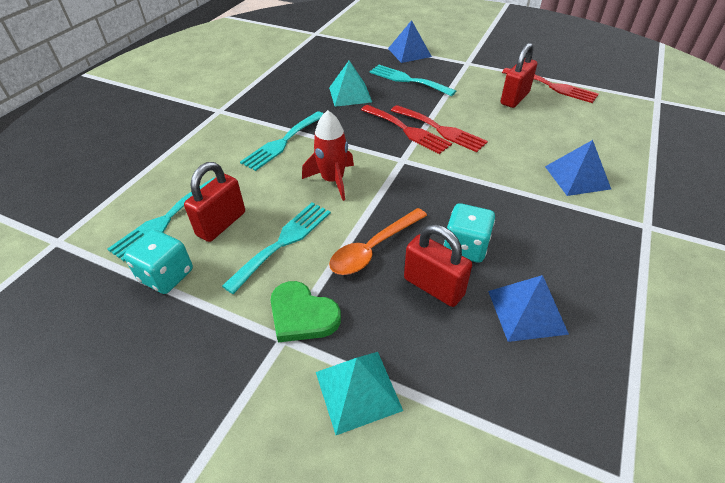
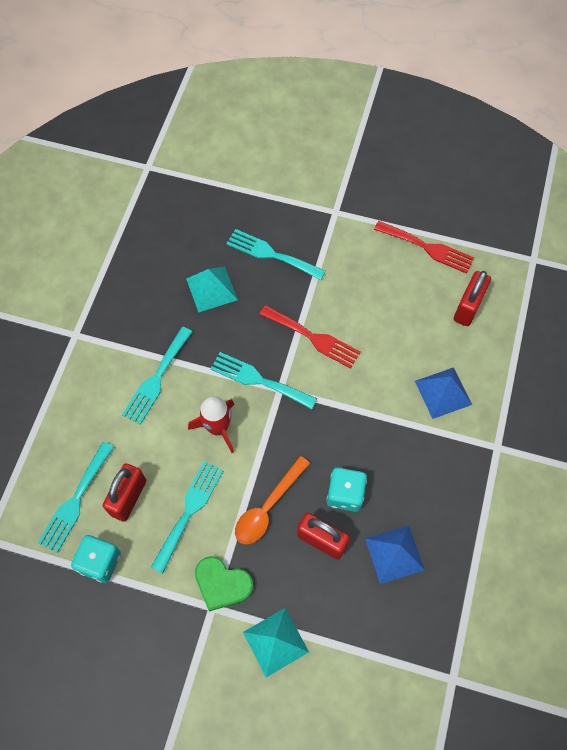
camera: 10 degrees left, 20 degrees up
(382, 152) = (258, 380): none -> turquoise fork
(407, 130) = (280, 343): red fork -> none
(409, 52) = (267, 198): blue pyramid -> none
(514, 98) = (387, 275): red padlock -> red padlock (468, 307)

